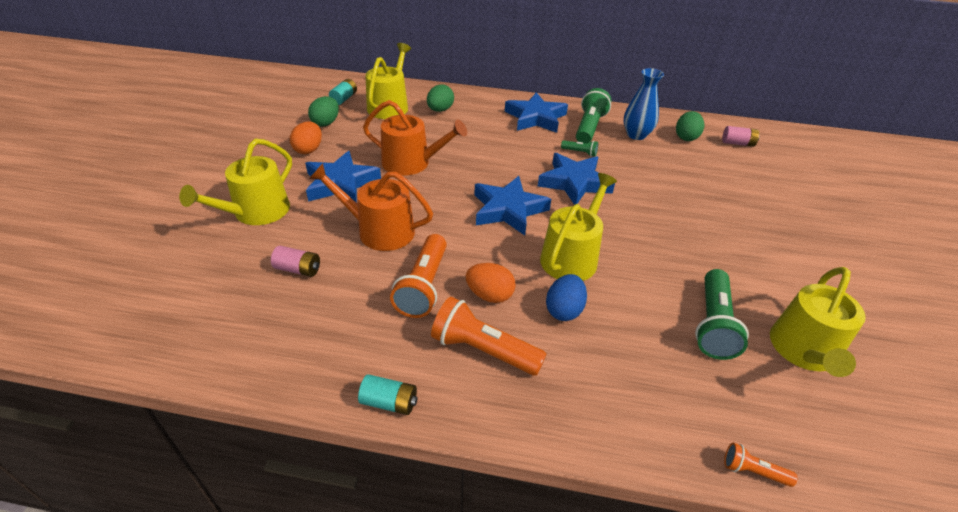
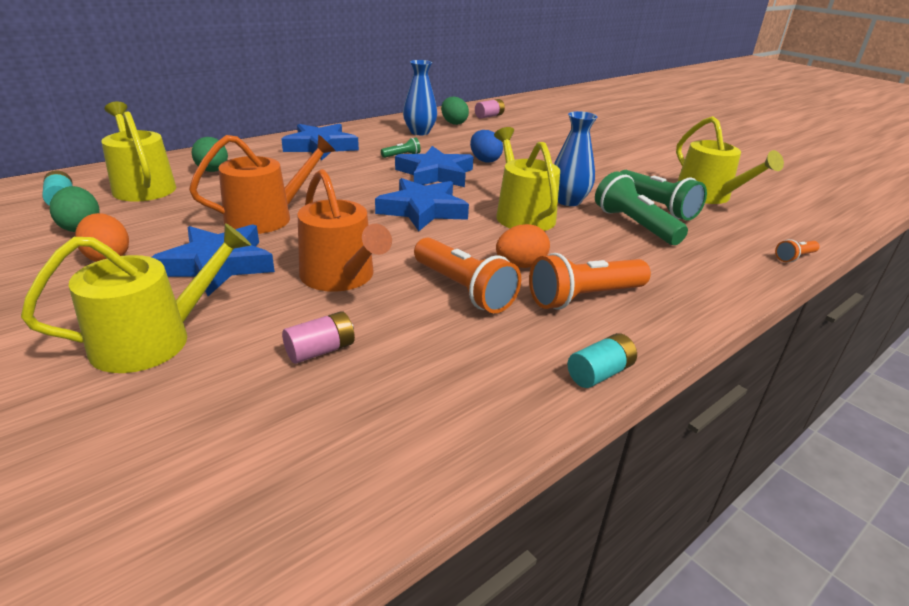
camera: 50 degrees left, 10 degrees down
(256, 212) = (154, 340): yellow watering can -> yellow watering can turned 105 degrees counterclockwise
(379, 230) = (341, 277): orange watering can -> orange watering can turned 90 degrees counterclockwise
(564, 310) = (579, 245): blue egg -> blue egg (484, 160)
(589, 127) = (377, 139): green flashlight -> green flashlight (634, 225)
(636, 268) = (568, 201): none -> blue vase

